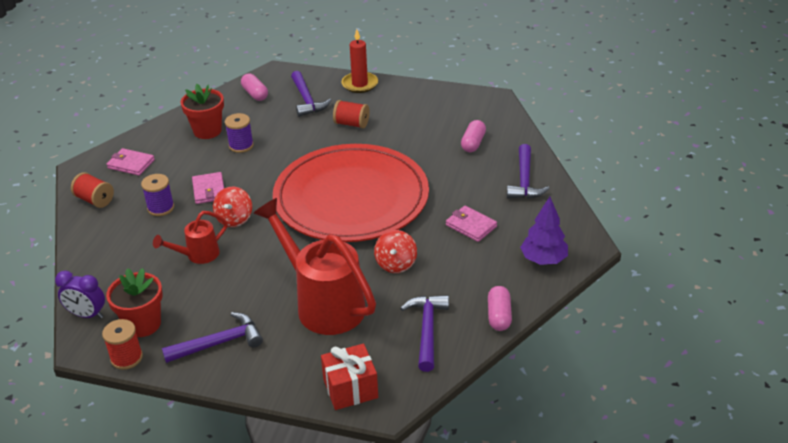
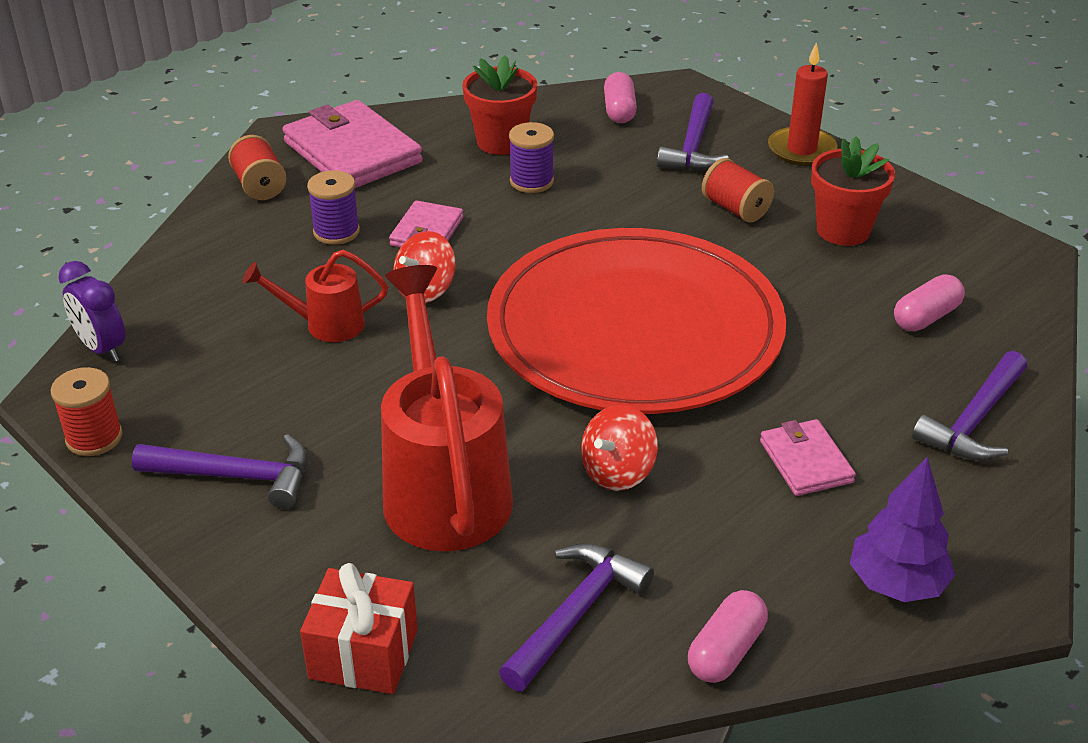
camera: 30 degrees right, 0 degrees up
(131, 164) = (352, 152): pink wallet -> pink wallet, size x1.86
(143, 324) = (160, 396): red flower pot -> red flower pot (843, 230)

